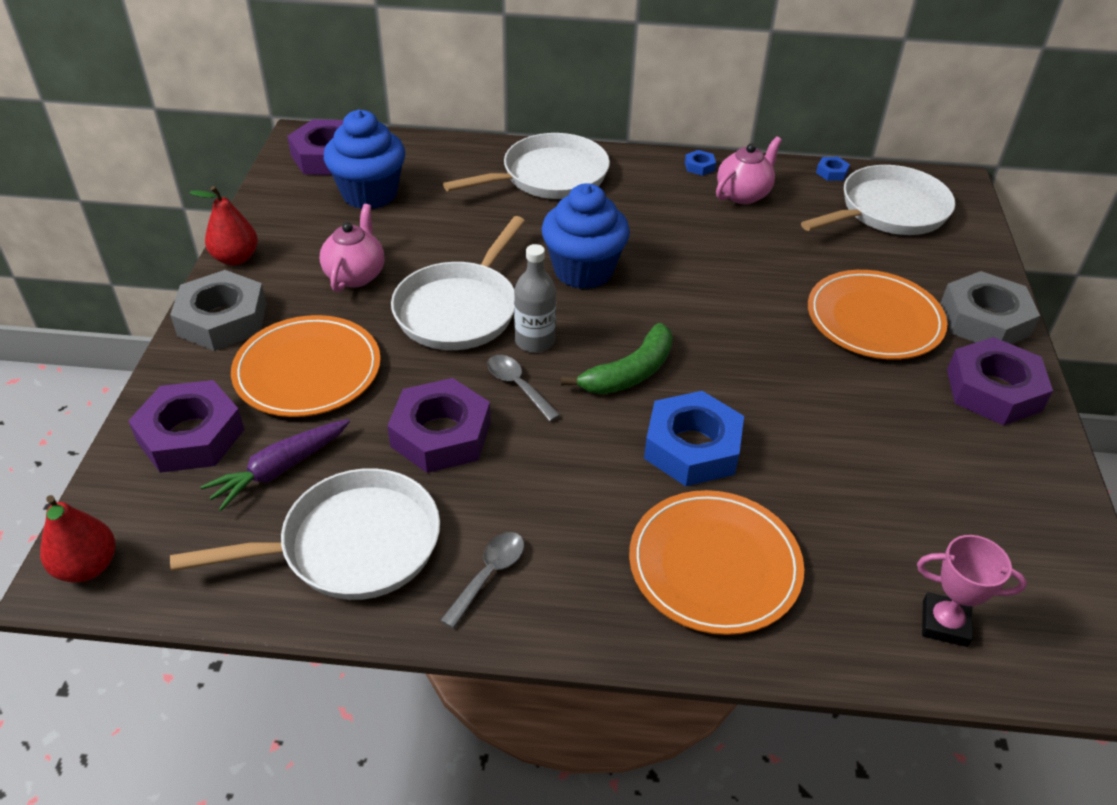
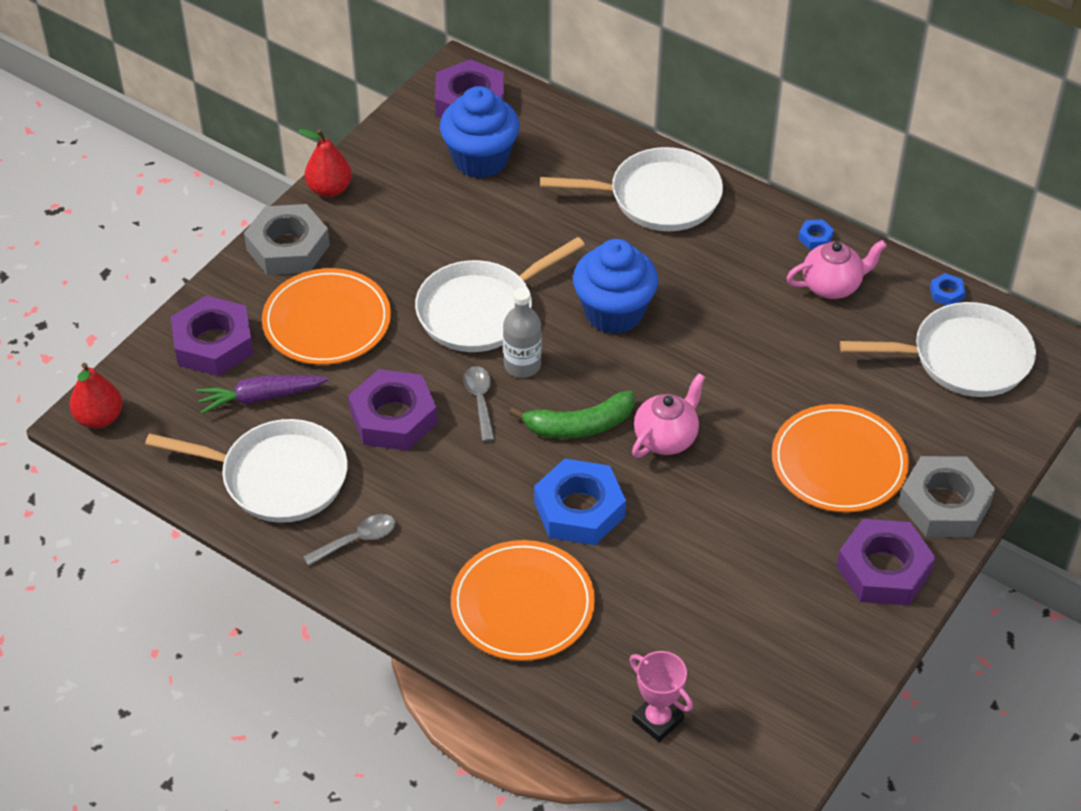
camera: 30 degrees right, 5 degrees up
(355, 275) = (416, 243): pink teapot -> pink teapot (666, 438)

